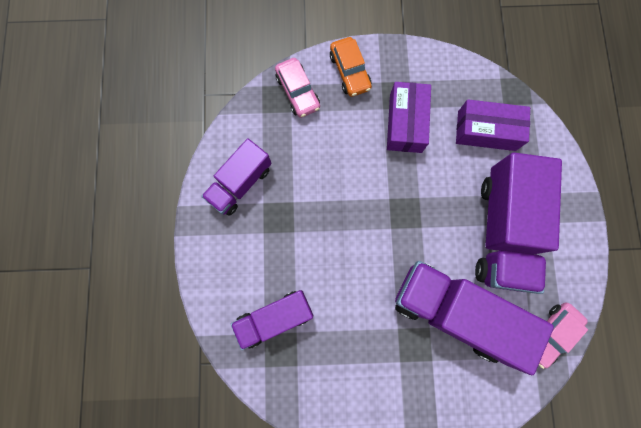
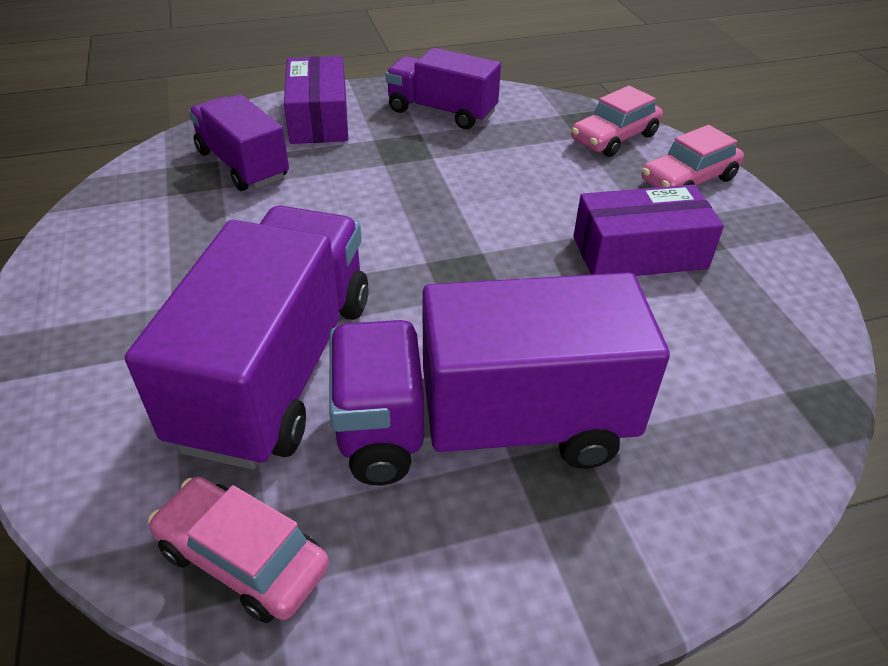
camera: 75 degrees right, 35 degrees down
(350, 72) = (688, 180): orange car -> pink car
(486, 130) = (702, 369): purple box -> purple box (319, 118)

